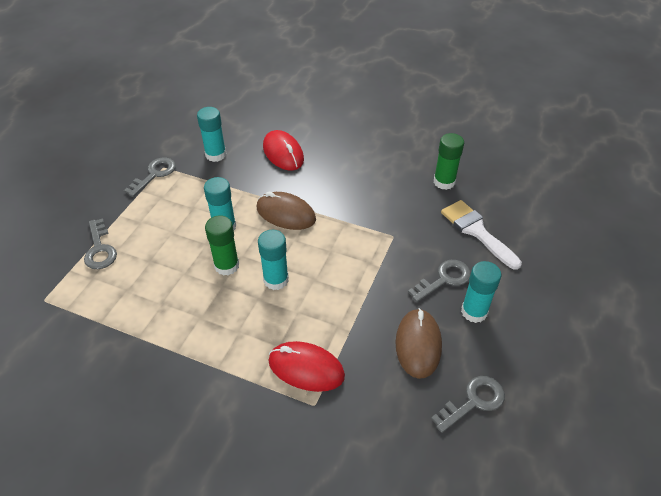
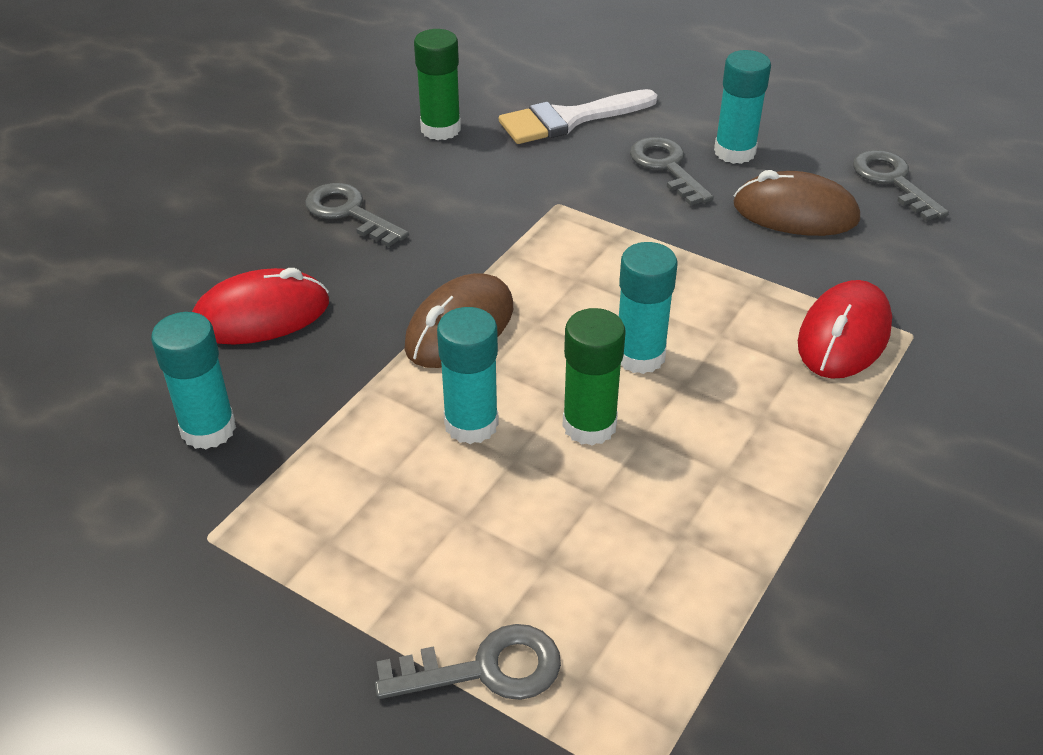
camera: 80 degrees left, 5 degrees down
(154, 174) = (230, 555): grey key -> grey key (349, 213)

